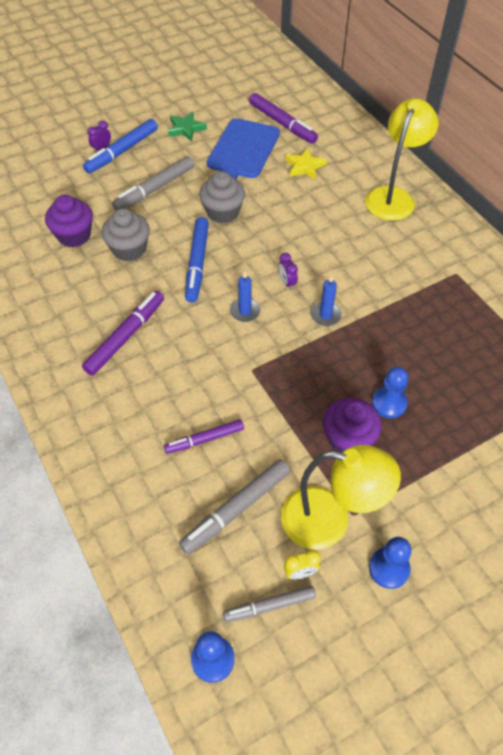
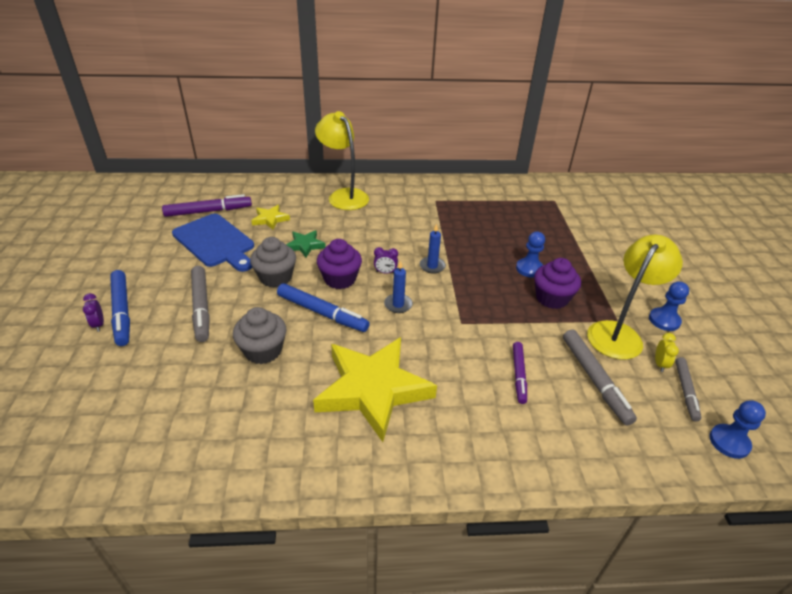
camera: 65 degrees left, 15 degrees down
(74, 235) = (203, 386): purple cupcake -> purple cupcake (340, 279)
(125, 336) = (373, 389): purple marker -> yellow star
(186, 129) = (145, 262): green star -> green star (305, 245)

